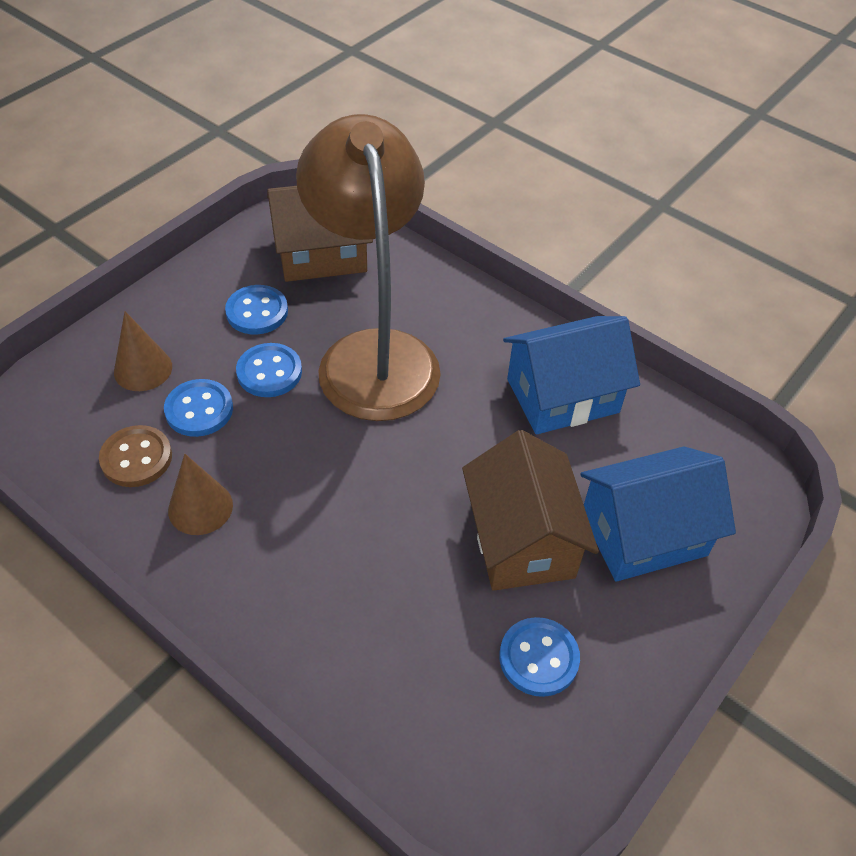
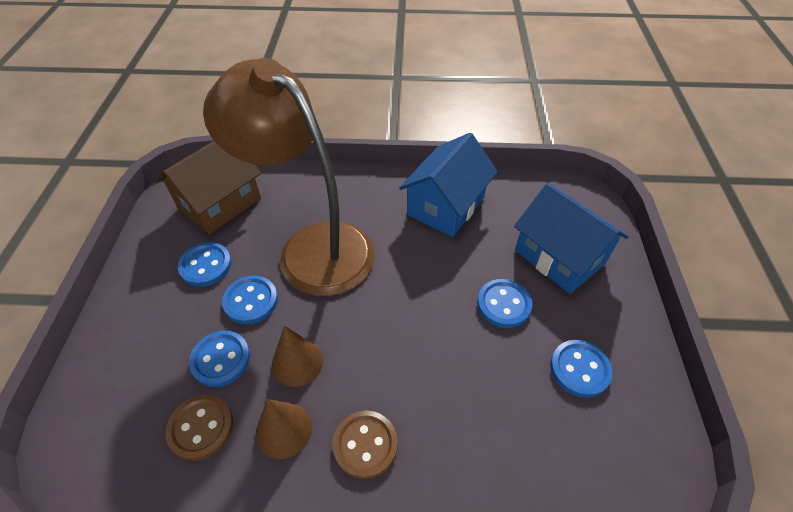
camera: 35 degrees left, 0 degrees up
(143, 369) = (149, 358): brown cone -> brown cone (297, 362)
(257, 570) = (365, 445): none -> brown button
(521, 540) = (503, 304): brown house -> blue button
(643, 534) = (559, 257): blue house -> blue house turned 75 degrees counterclockwise

